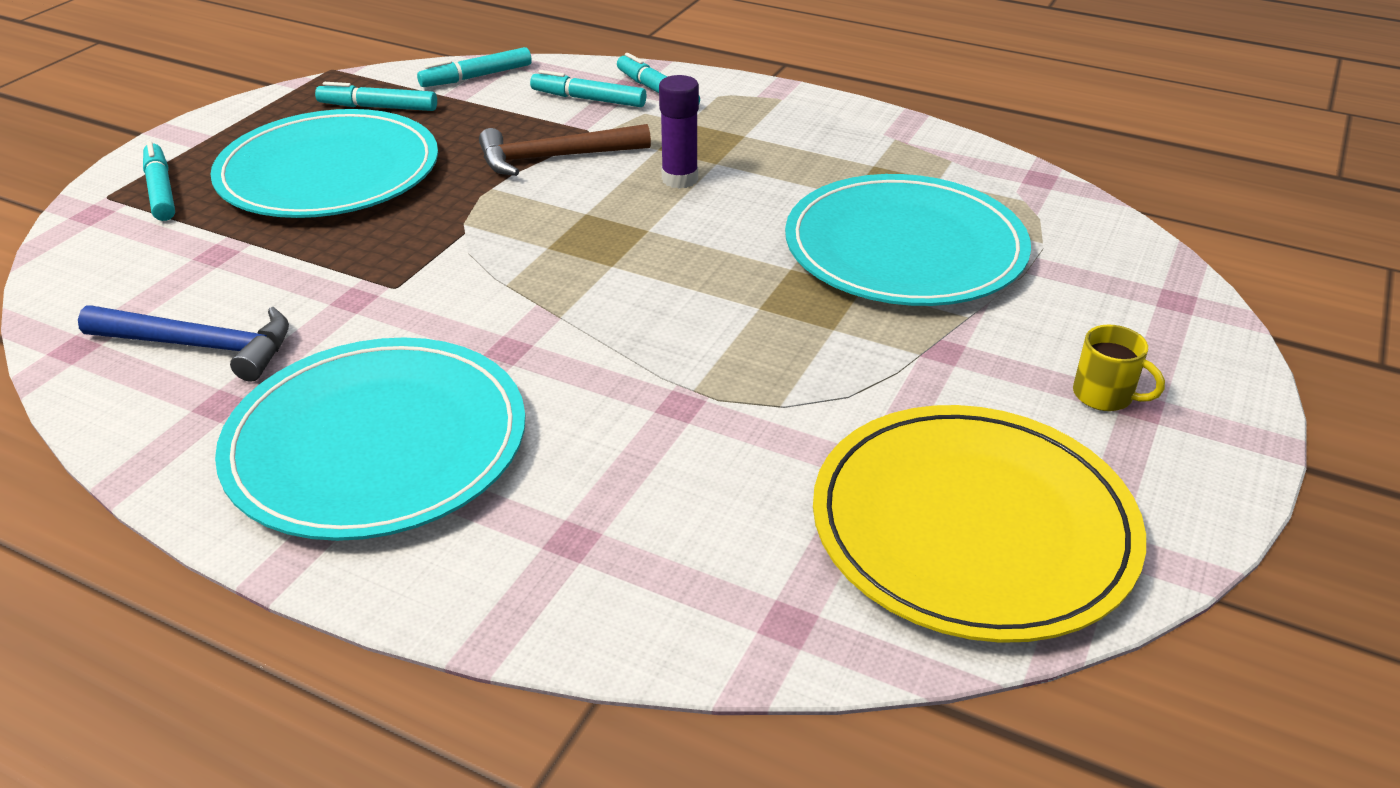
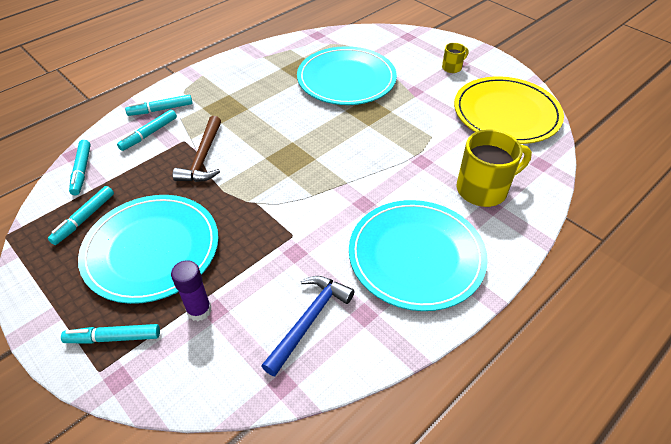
camera: 70 degrees left, 10 degrees up
(627, 518) = (483, 189): none -> yellow mug
(680, 179) = (254, 122): purple glue stick -> purple glue stick (199, 310)

